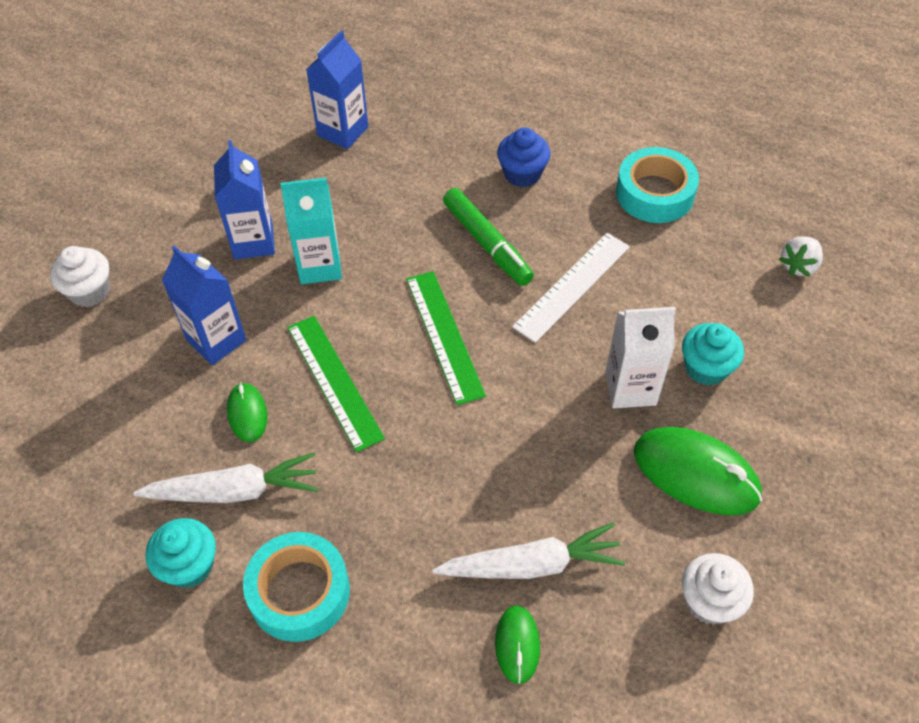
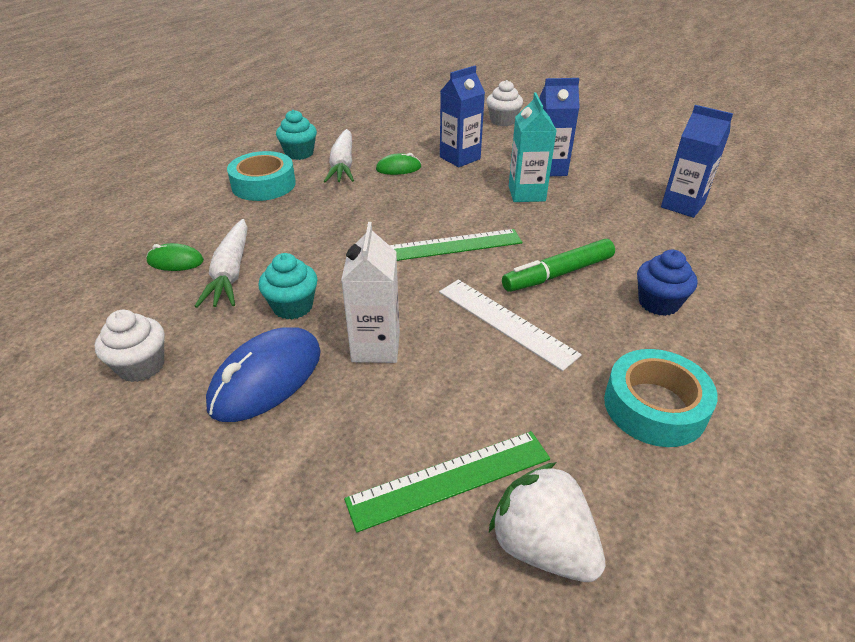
camera: 95 degrees right, 15 degrees down
(334, 381) = (417, 198): green ruler -> green ruler (450, 478)
(695, 474) = (266, 378): green mouse -> blue mouse
(706, 368) = (387, 409): turquoise cupcake -> turquoise cupcake (293, 306)
(798, 266) = (542, 546): white strawberry -> white strawberry, size x1.61

